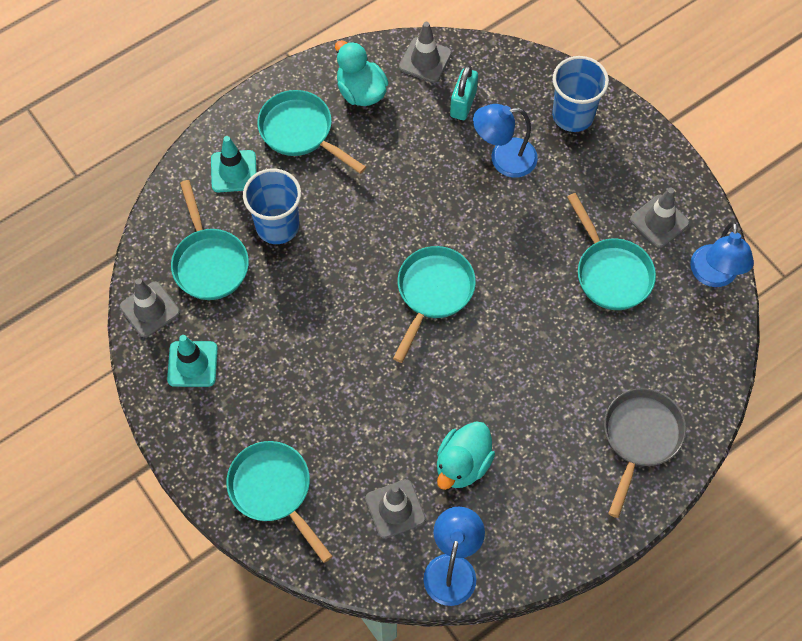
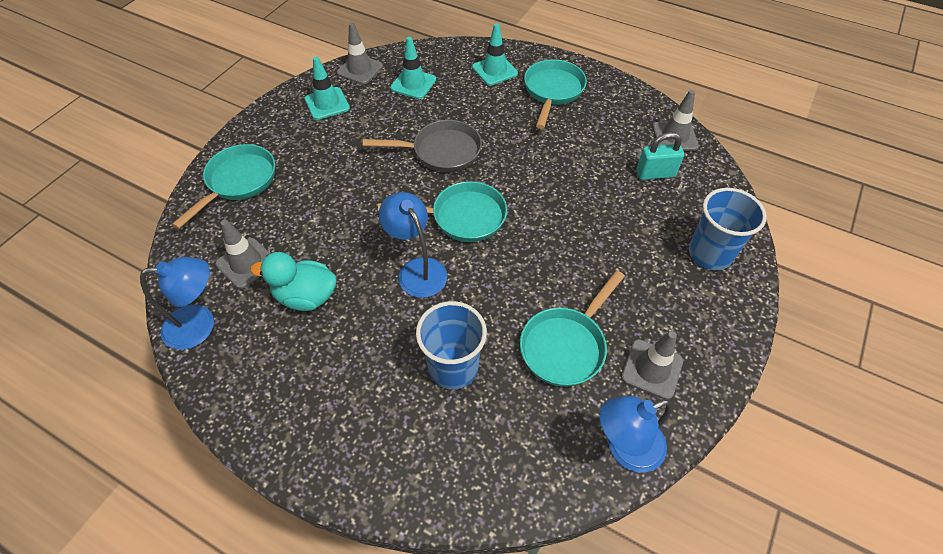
camera: 65 degrees right, 10 degrees down
(209, 262) = (413, 84): turquoise pan -> turquoise traffic cone
(277, 226) = (465, 107): blue cup -> blue cup (453, 367)
(361, 91) = (614, 110): turquoise duck -> none
(503, 159) = (624, 219): blue lamp -> blue lamp (417, 269)
(640, 438) = (393, 441): grey pan -> grey pan (441, 152)

